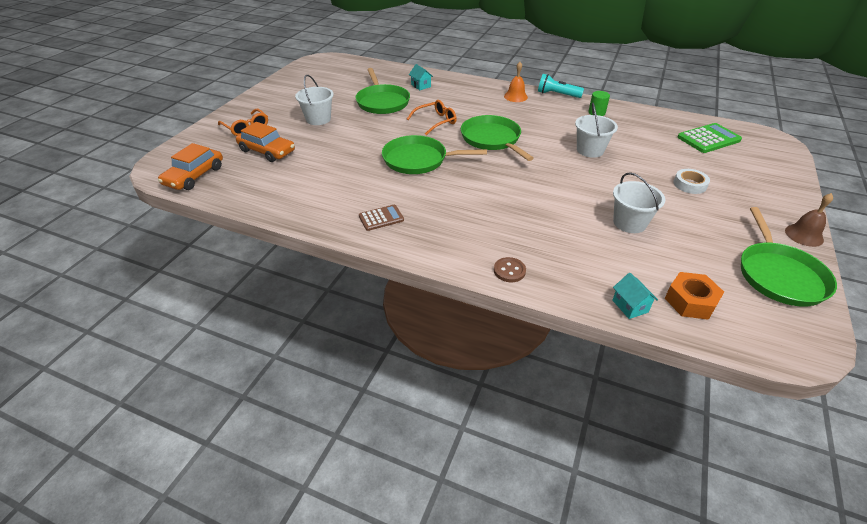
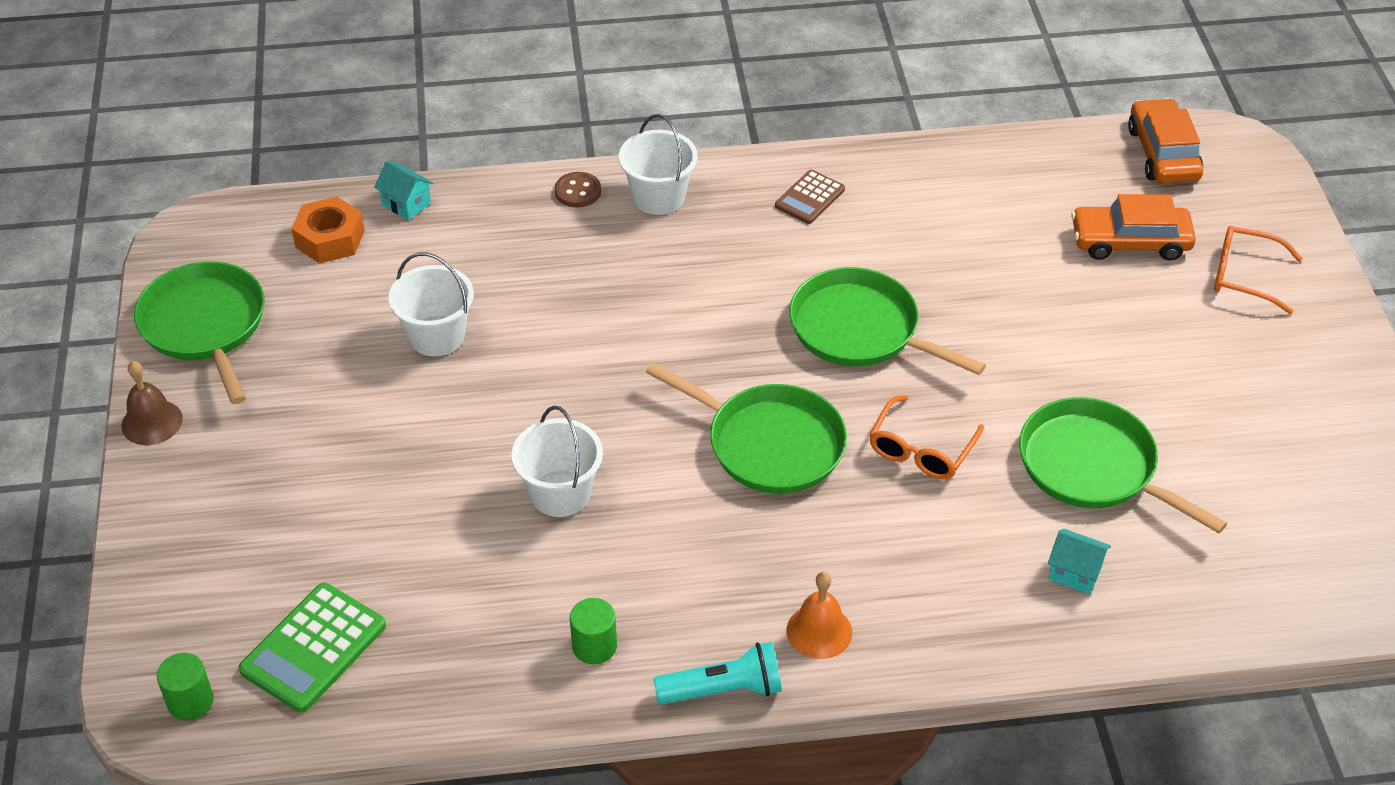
camera: 150 degrees right, 5 degrees up
(318, 119) = (1151, 355): white bucket -> white bucket (659, 197)
(418, 160) = (860, 329): green pan -> green pan turned 120 degrees counterclockwise
(689, 184) = (346, 471): white tape -> none
(761, 139) = (190, 701): none -> green cylinder

